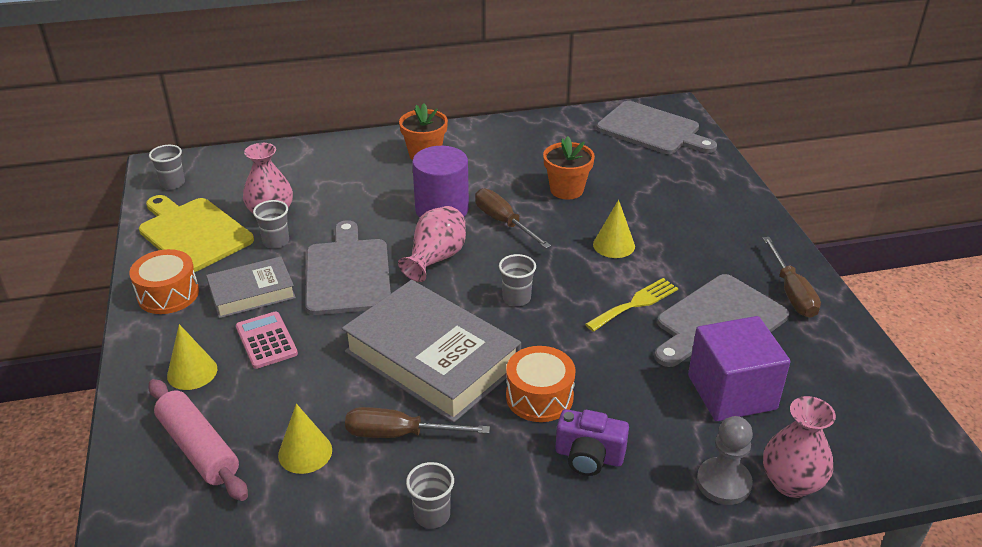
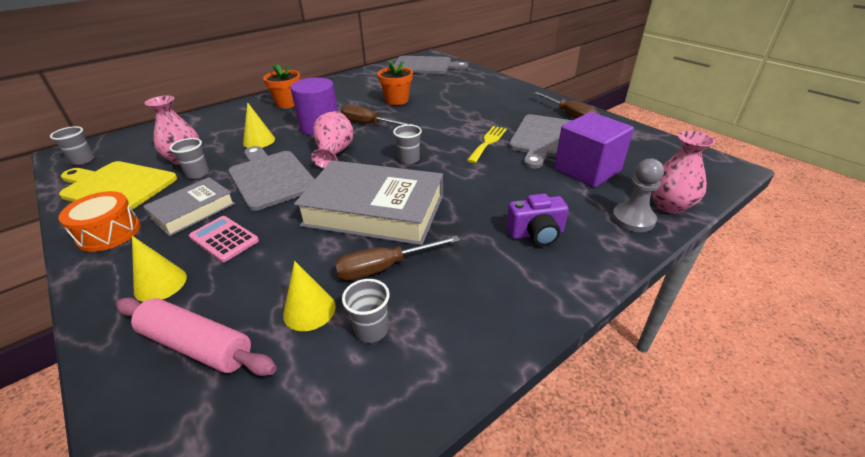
camera: 25 degrees left, 0 degrees up
(432, 515) = (455, 317): grey cup -> grey cup (371, 330)
(539, 397) = (471, 209): orange drum -> none
(614, 245) = (449, 118): yellow cone -> yellow cone (259, 141)

